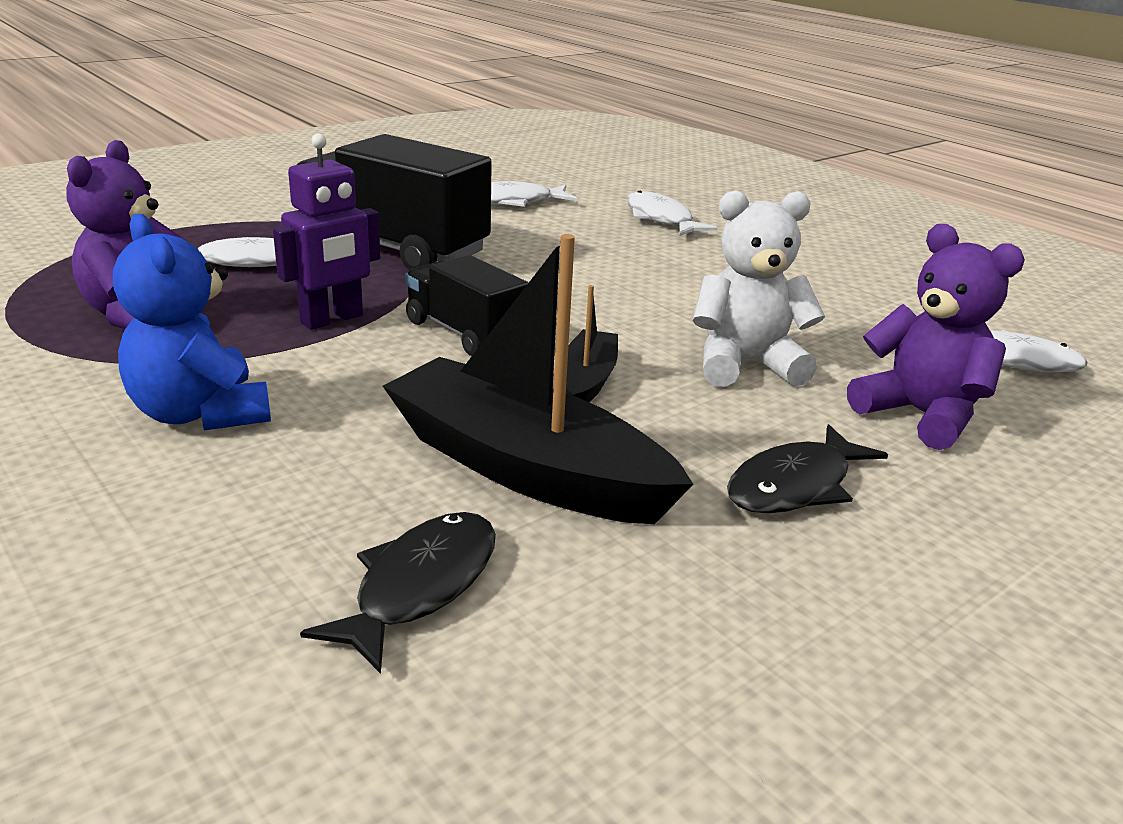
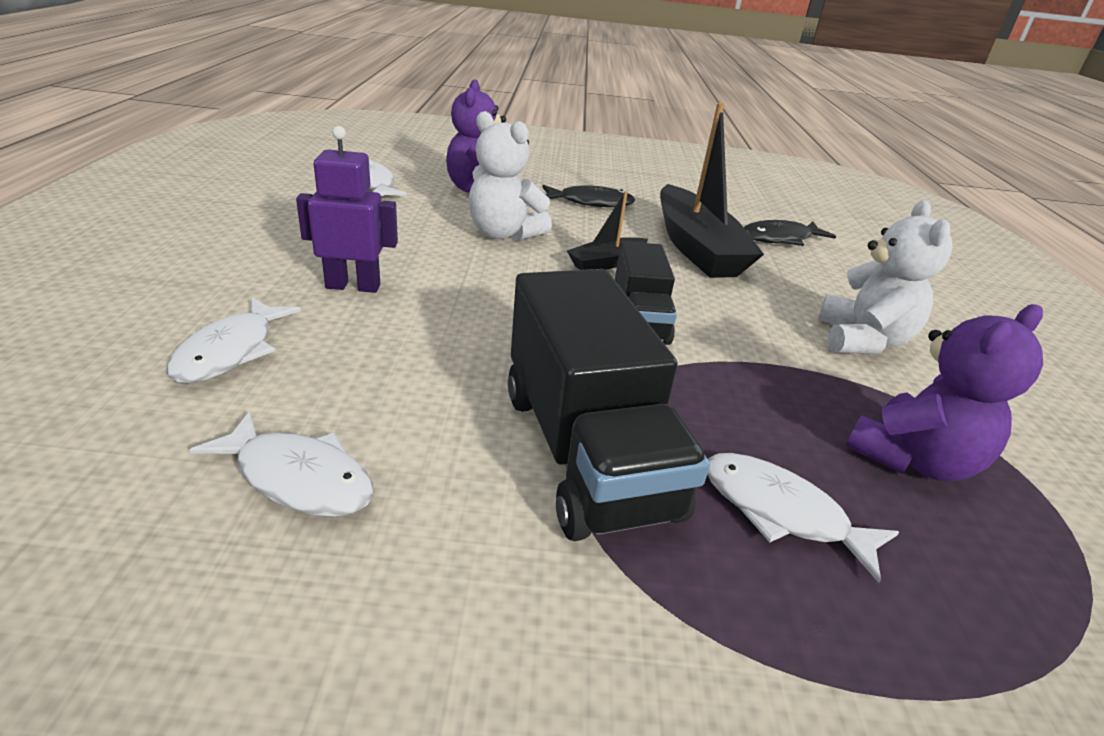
camera: 140 degrees left, 5 degrees up
(200, 414) = (862, 340): blue teddy bear -> white teddy bear
(332, 319) = (731, 376): purple robot -> purple robot (353, 286)

